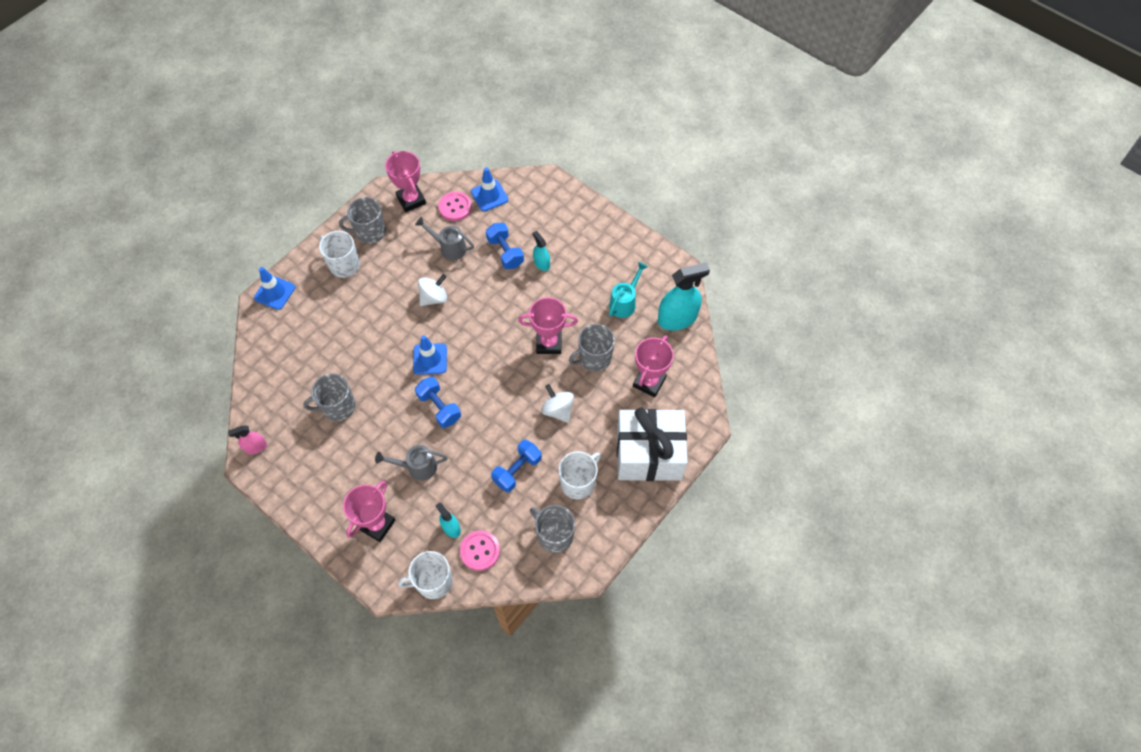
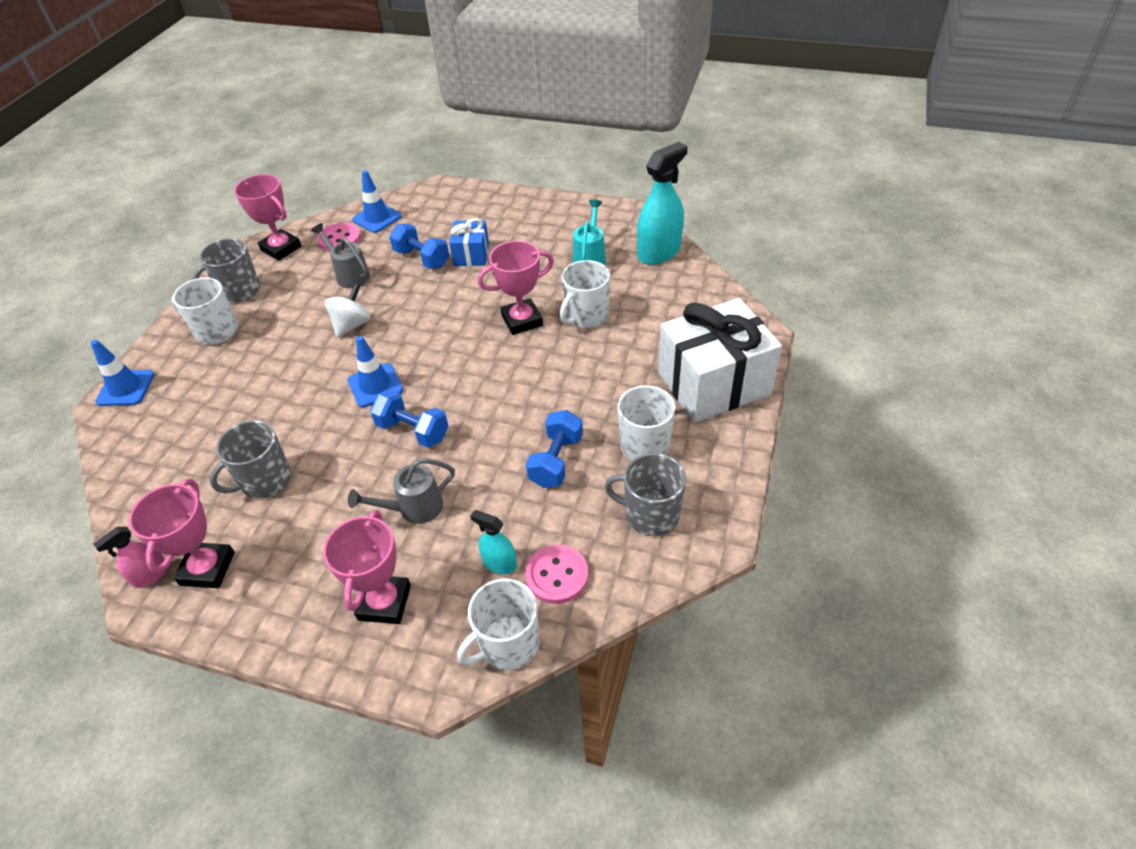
camera: 20 degrees left, 15 degrees down
(449, 248) = (350, 275): grey watering can -> grey watering can turned 45 degrees clockwise
(541, 263) = (471, 254): turquoise spray bottle -> blue gift
(558, 410) = (572, 379): white spinning top -> none
(594, 358) = (586, 316): grey mug -> white mug
(649, 382) = (666, 316): pink trophy -> pink trophy (207, 568)

